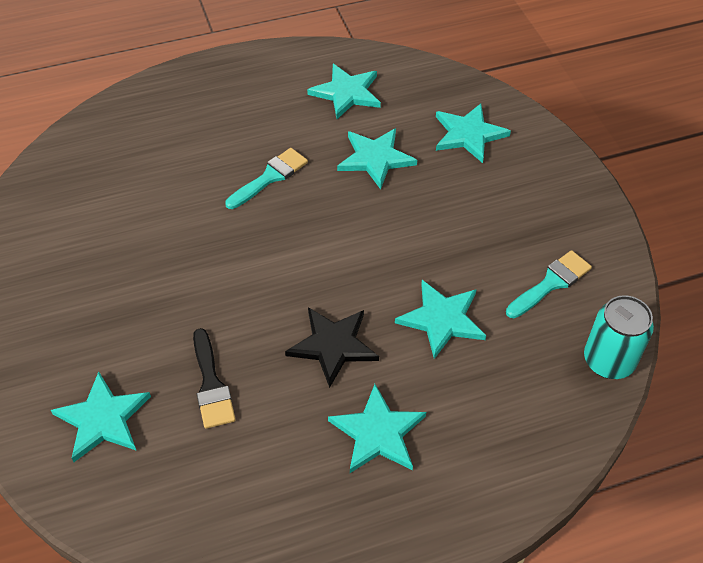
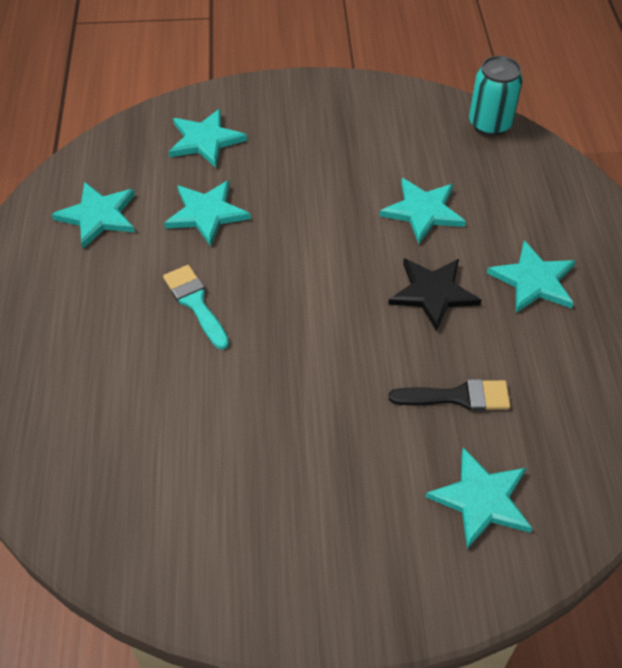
camera: 75 degrees left, 0 degrees up
(551, 283) = (403, 134): turquoise brush -> none

